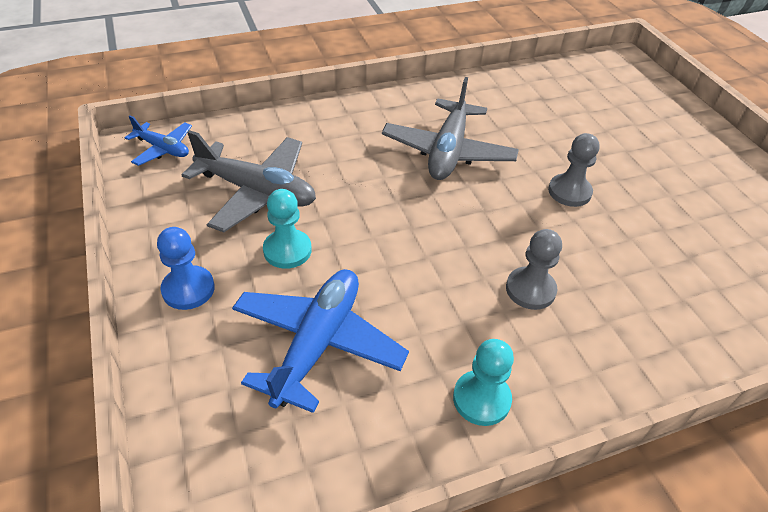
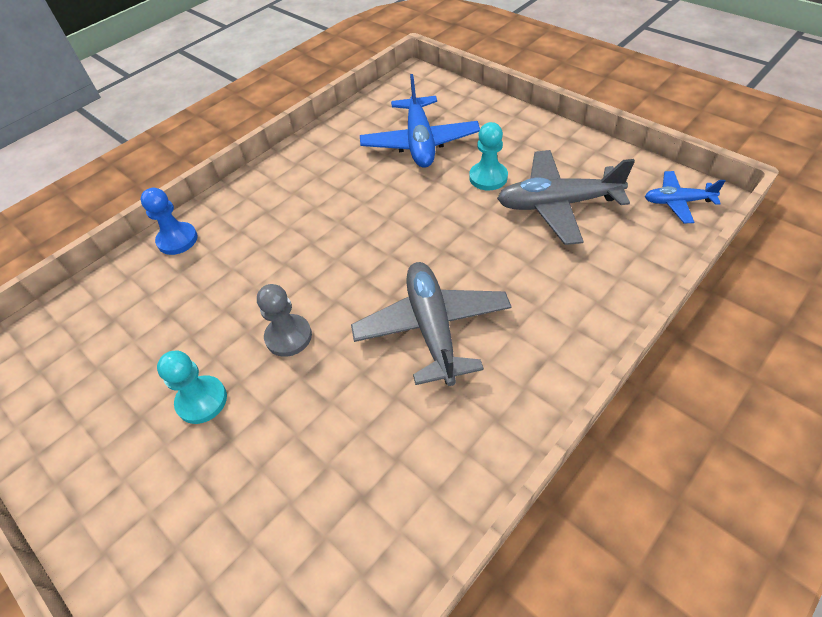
camera: 160 degrees right, 5 degrees up
(188, 289) = (521, 133): blue pawn -> blue pawn (177, 240)
(481, 399) = (311, 158): turquoise pawn -> turquoise pawn (202, 401)
(530, 289) = (300, 228): grey pawn -> none

